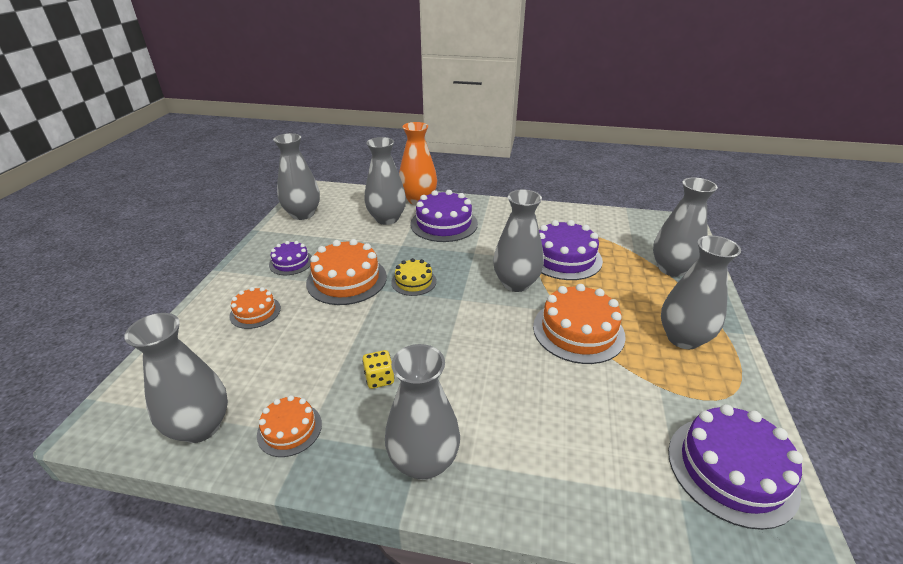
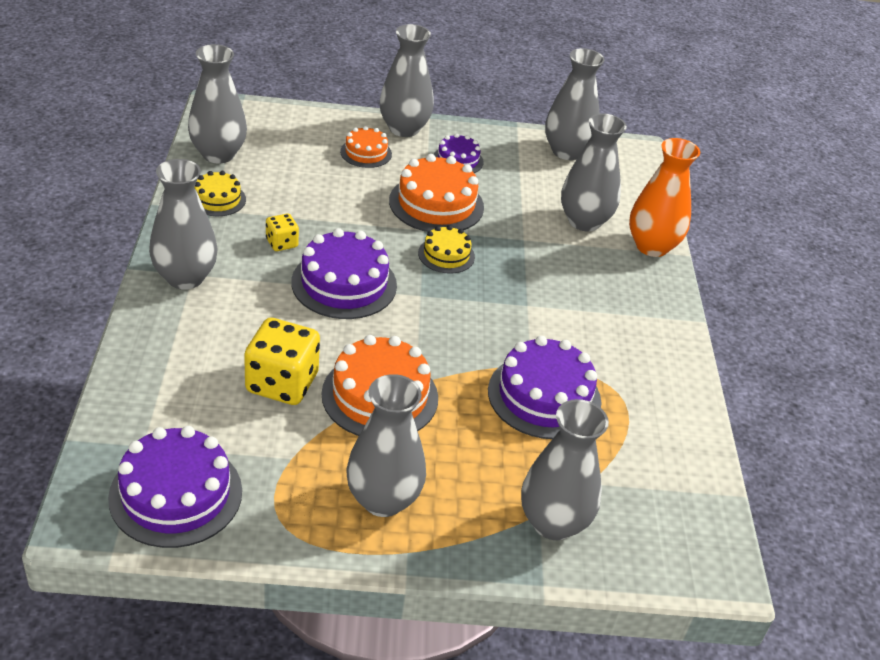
camera: 75 degrees right, 5 degrees up
(289, 429) = (217, 199): orange cake -> yellow cake
(444, 224) = (592, 274): purple cake -> purple cake (344, 283)
(516, 283) = (466, 343): grey vase -> grey vase (404, 129)
(574, 388) = (282, 383): none -> yellow dice

